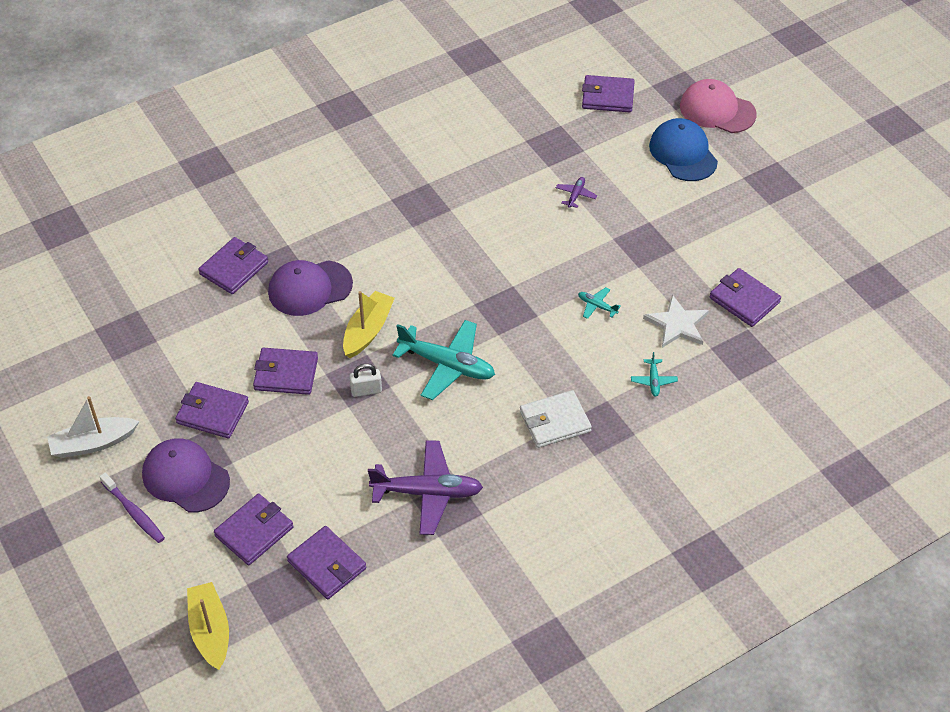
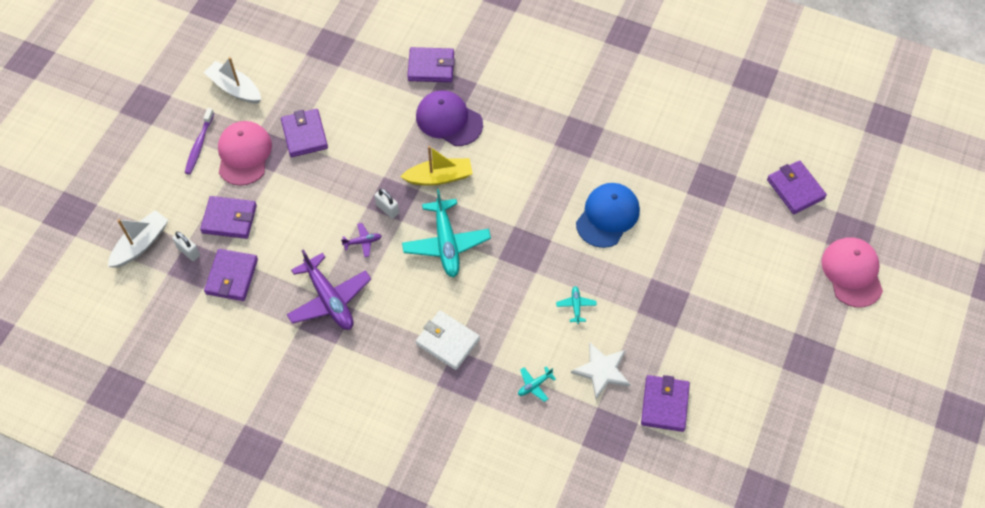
camera: 55 degrees right, 10 degrees up
(185, 477) = (244, 154): purple cap -> pink cap
(210, 631) = (141, 244): yellow boat -> white boat
(260, 589) = (188, 251): none -> white padlock
(286, 374) = (366, 154): purple wallet -> none
(576, 195) = (673, 228): purple plane -> purple plane (362, 242)
(683, 153) = (782, 275): blue cap -> blue cap (607, 216)

